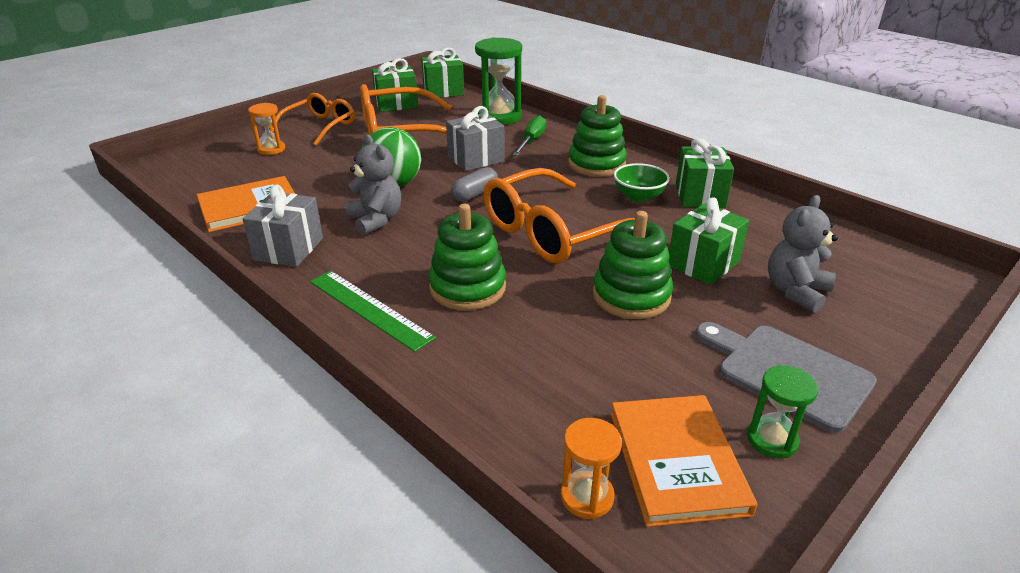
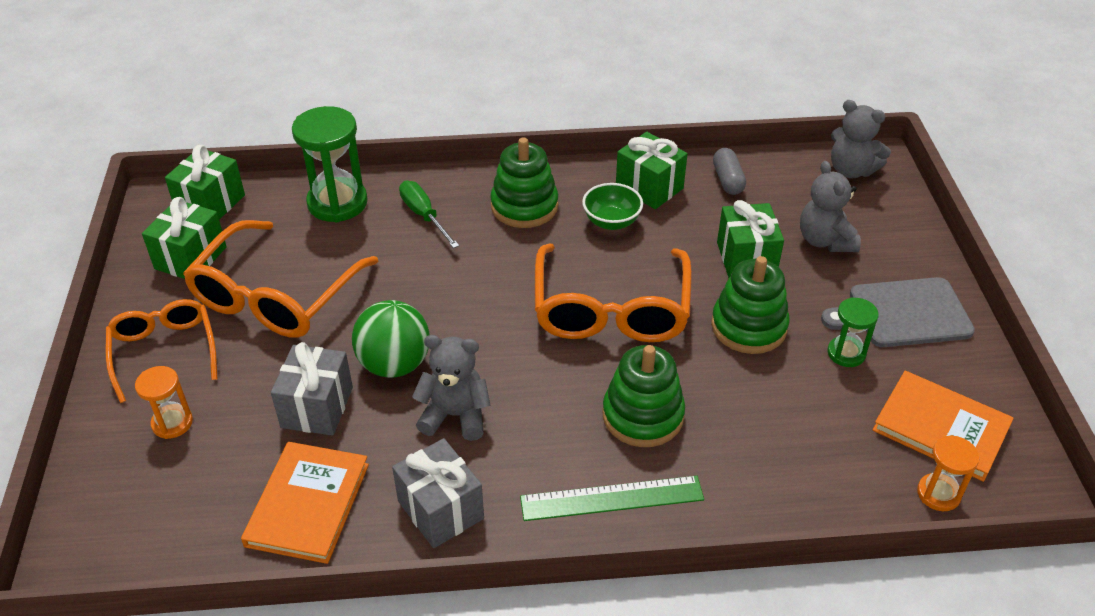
camera: 50 degrees left, 10 degrees up
(475, 194) = (485, 318): grey capsule -> grey capsule (727, 180)
(476, 159) = (413, 276): grey gift -> grey gift (317, 407)
(772, 440) = (956, 369): green hourglass -> green hourglass (846, 353)
(907, 270) = (851, 170): none -> grey teddy bear

